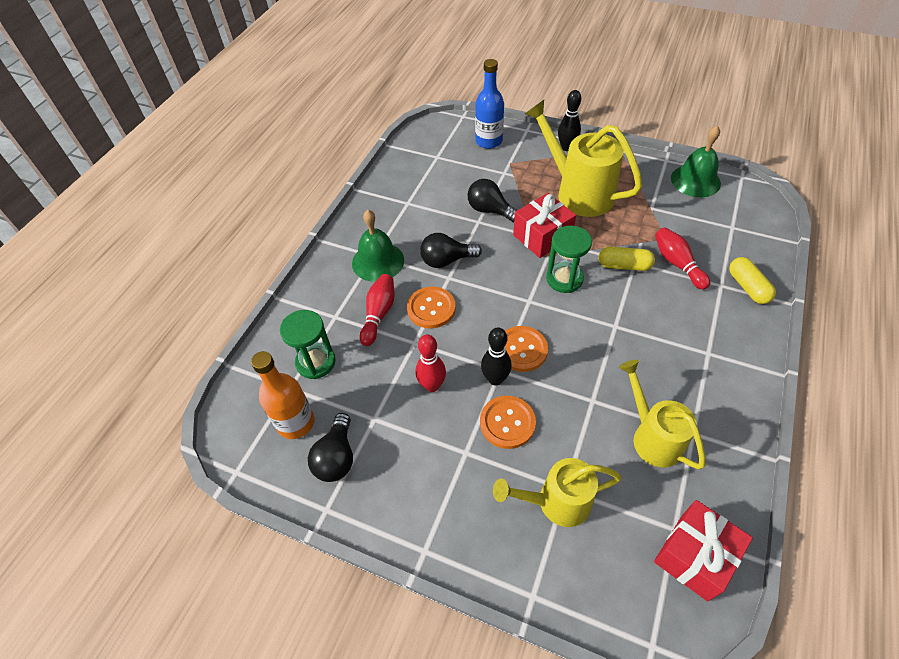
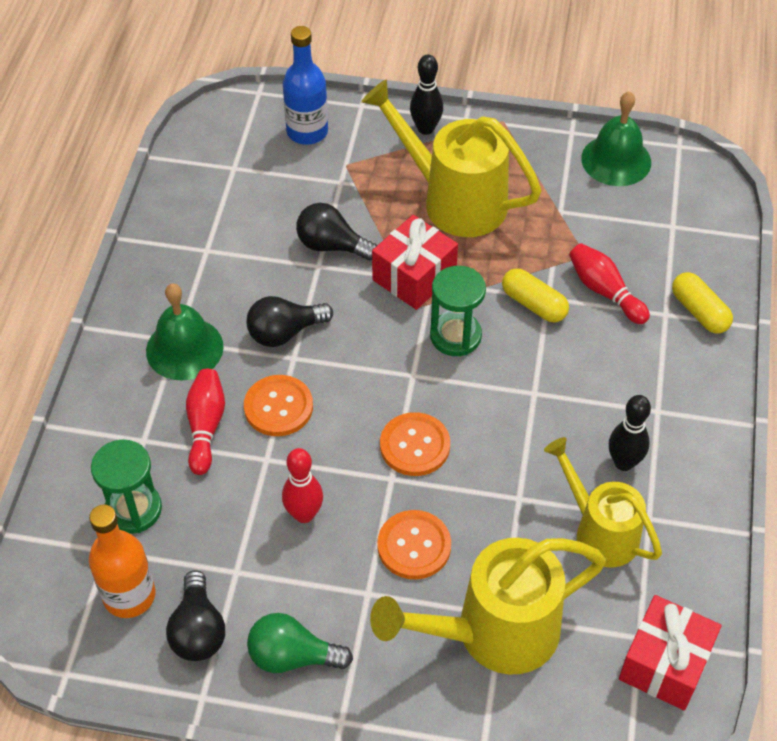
camera: 15 degrees left, 0 degrees up
(400, 491) = (292, 656): none -> green light bulb
(495, 379) = (387, 491): black bowling pin -> black bowling pin (624, 462)
(556, 502) = (493, 633): yellow watering can -> yellow watering can, size x1.53
(624, 265) = (534, 304): yellow capsule -> yellow capsule turned 45 degrees clockwise

